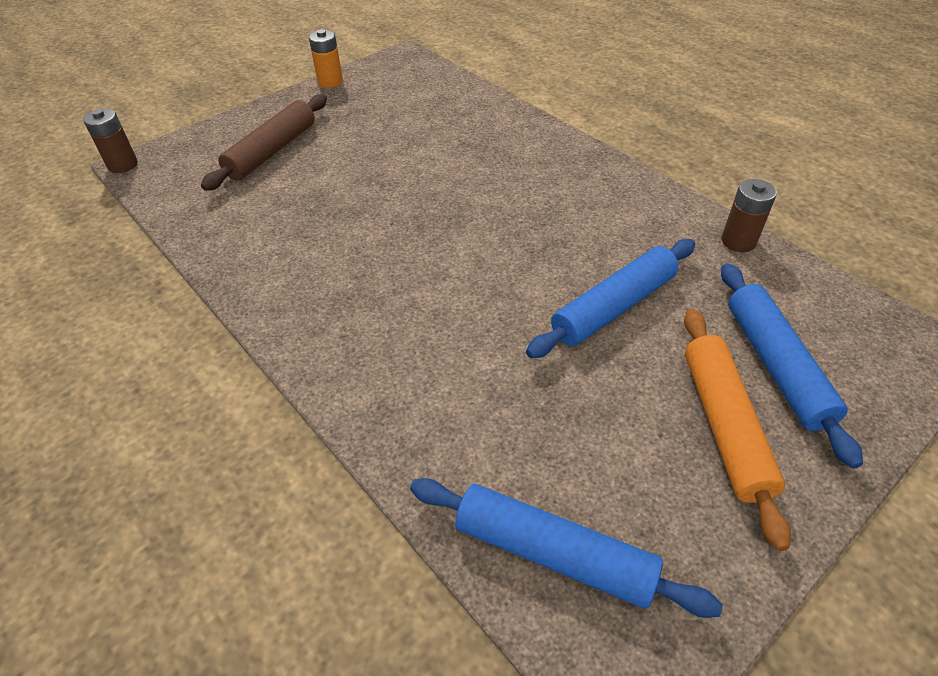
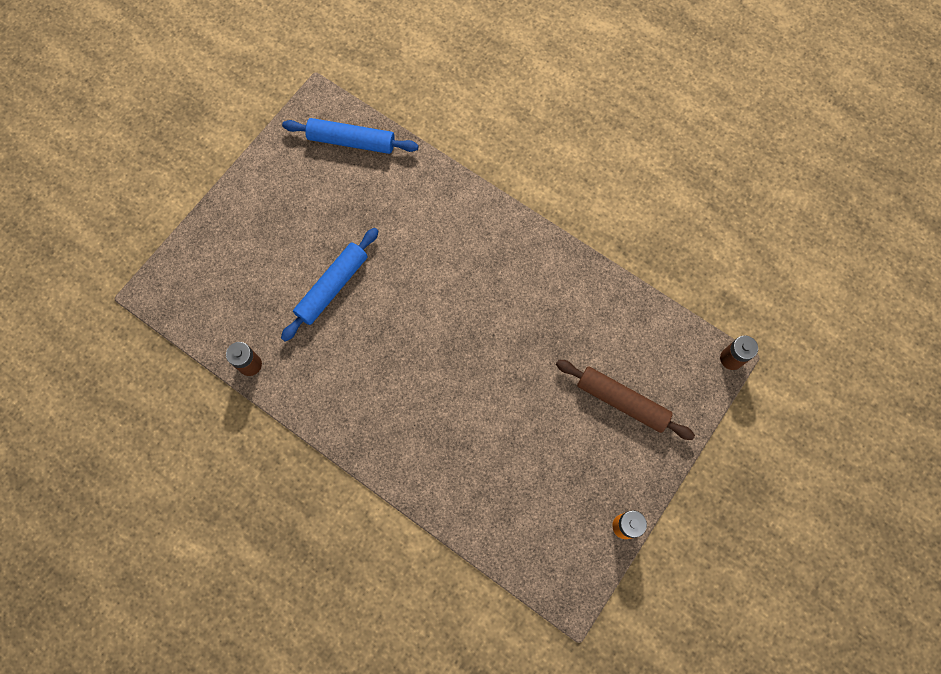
camera: 165 degrees right, 25 degrees up
(272, 151) = (622, 401): brown rolling pin -> brown rolling pin turned 75 degrees counterclockwise
(724, 425) = (273, 219): orange rolling pin -> none
(776, 365) = (241, 262): blue rolling pin -> none

